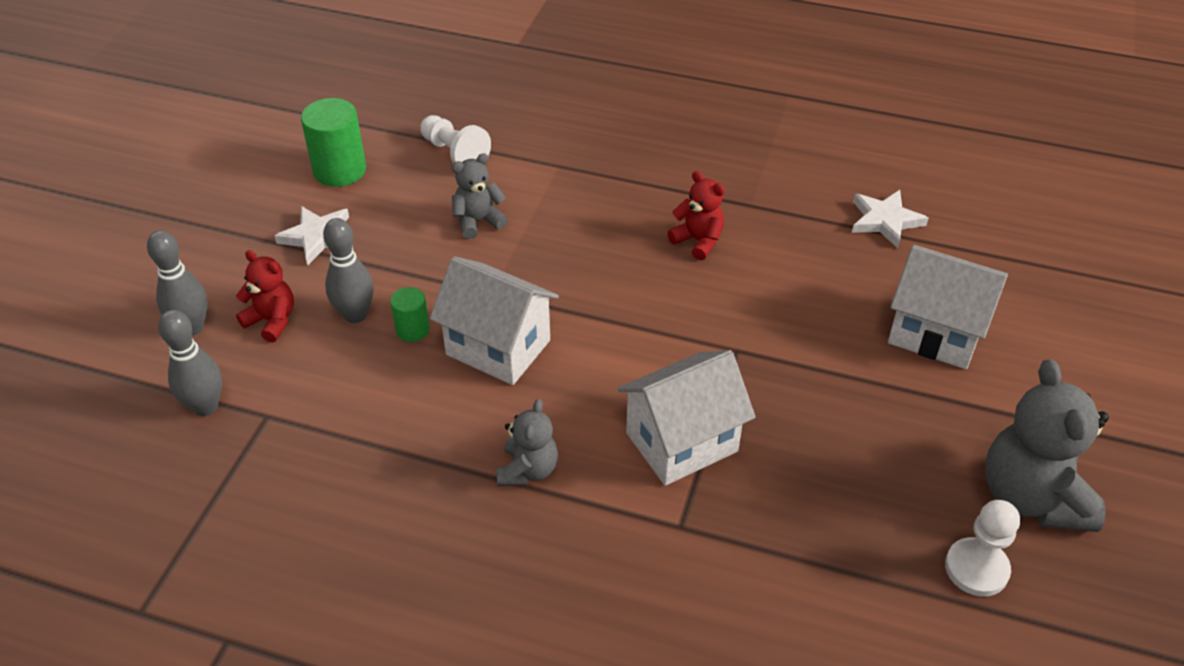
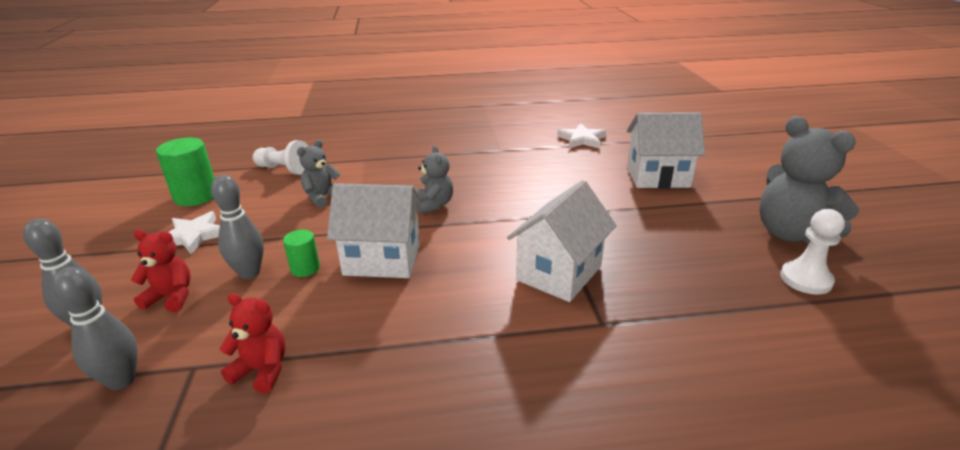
camera: 25 degrees left, 15 degrees down
(528, 470) = (458, 327): grey teddy bear -> grey teddy bear (434, 205)
(698, 241) = (482, 172): red teddy bear -> red teddy bear (262, 370)

